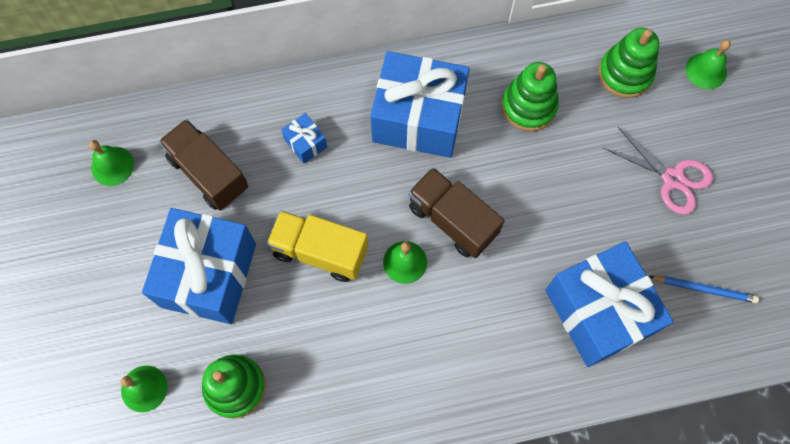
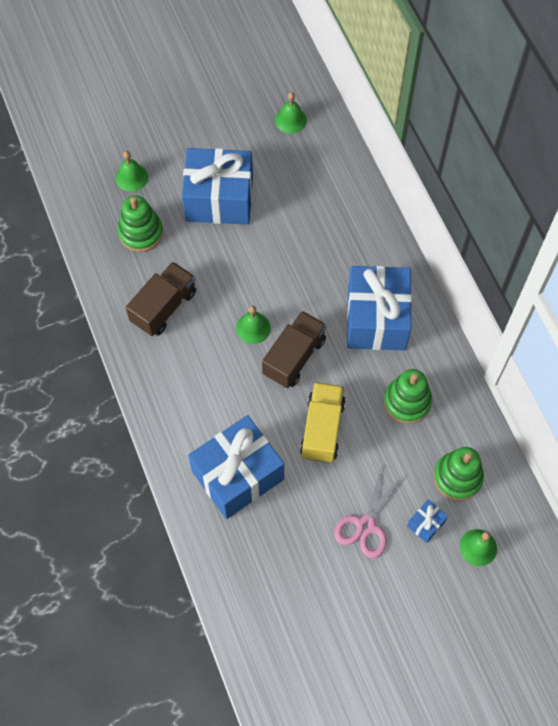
camera: 80 degrees right, 5 degrees down
(208, 173) = (298, 182): brown truck -> brown truck (164, 307)
(305, 143) = (336, 242): blue gift -> blue gift (425, 524)
(320, 252) = (250, 268): yellow truck -> yellow truck (322, 429)
(704, 289) = (271, 558): blue pencil -> none

